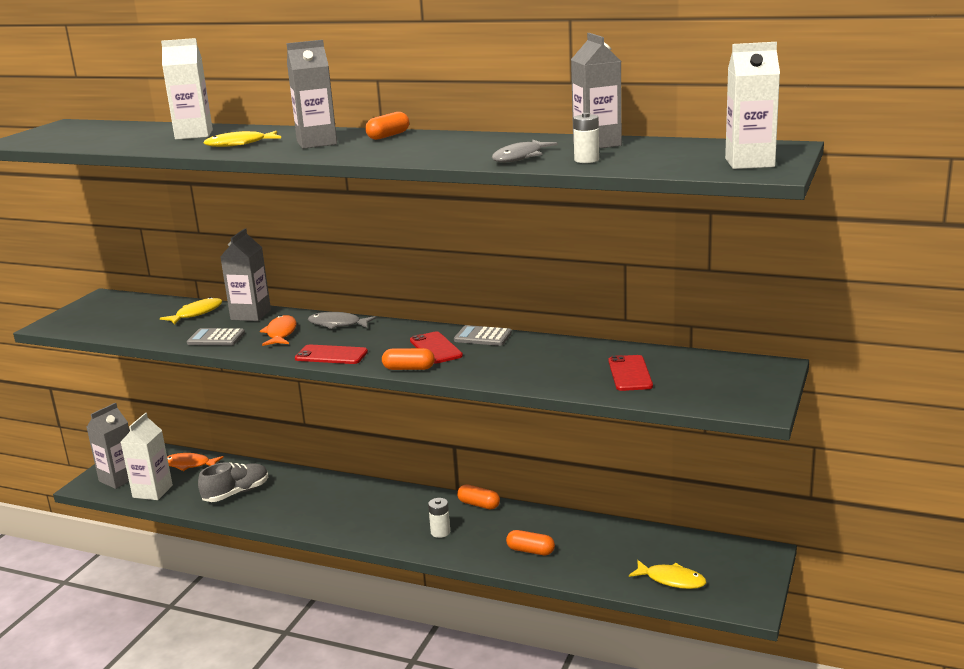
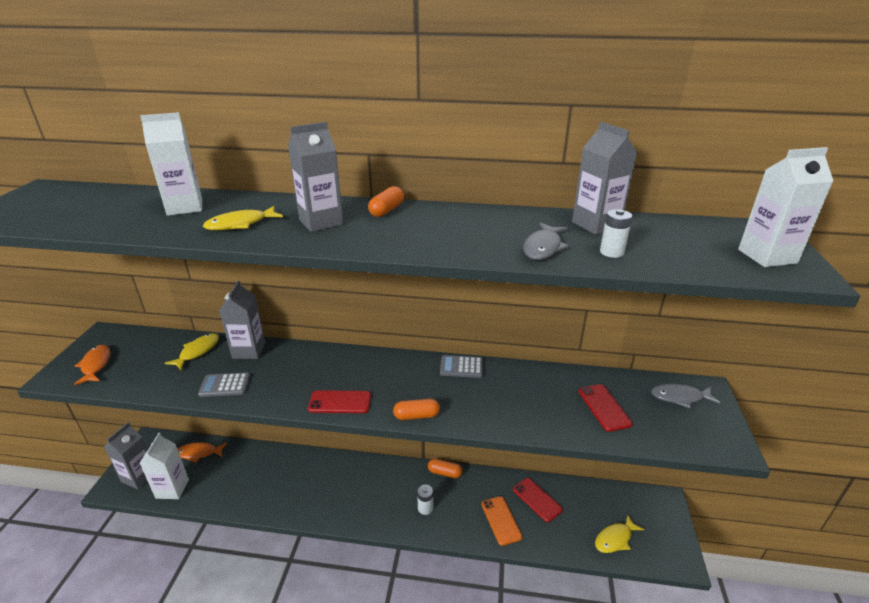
camera: 15 degrees left, 10 degrees up
(236, 493) = (246, 482): grey shoe -> none
(281, 333) = (284, 374): orange fish -> orange fish (96, 365)
(338, 324) = (331, 358): grey fish -> grey fish (680, 397)
(435, 348) = (428, 385): red phone -> red phone (537, 499)
(530, 551) = (501, 520): orange capsule -> orange phone
(671, 580) = (615, 539): yellow fish -> yellow fish turned 135 degrees clockwise

